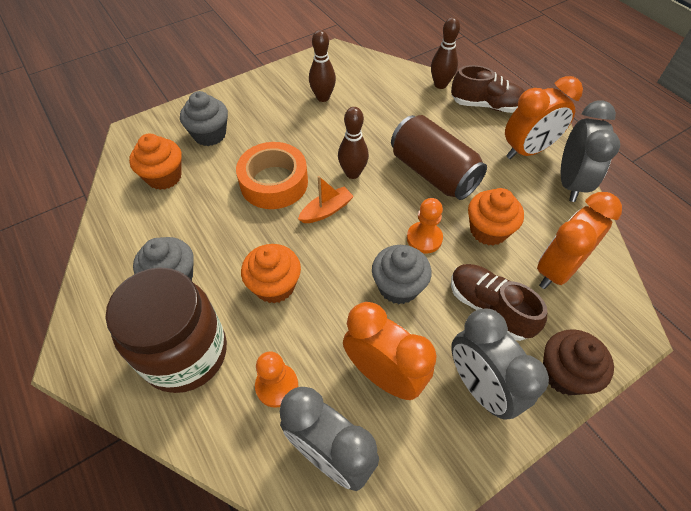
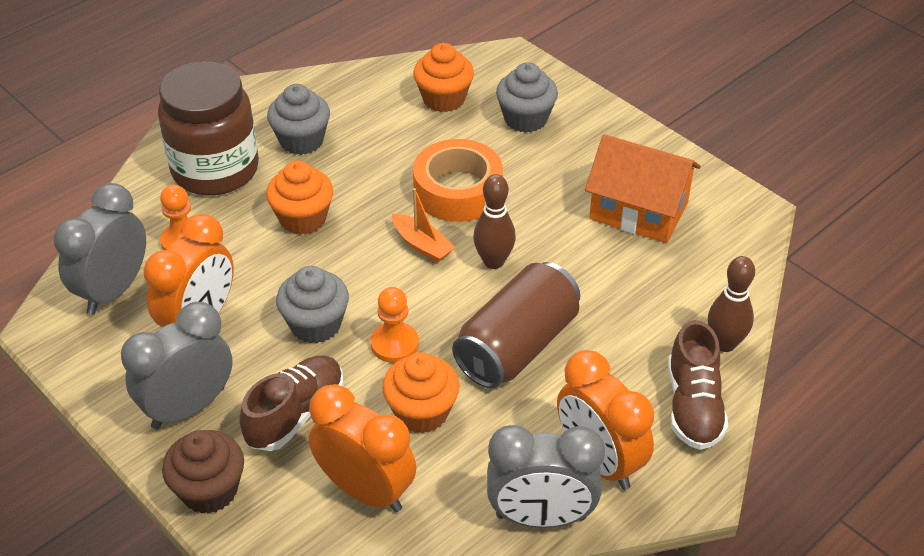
camera: 80 degrees right, 10 degrees down
(323, 97) = (638, 211): brown bowling pin -> orange house

